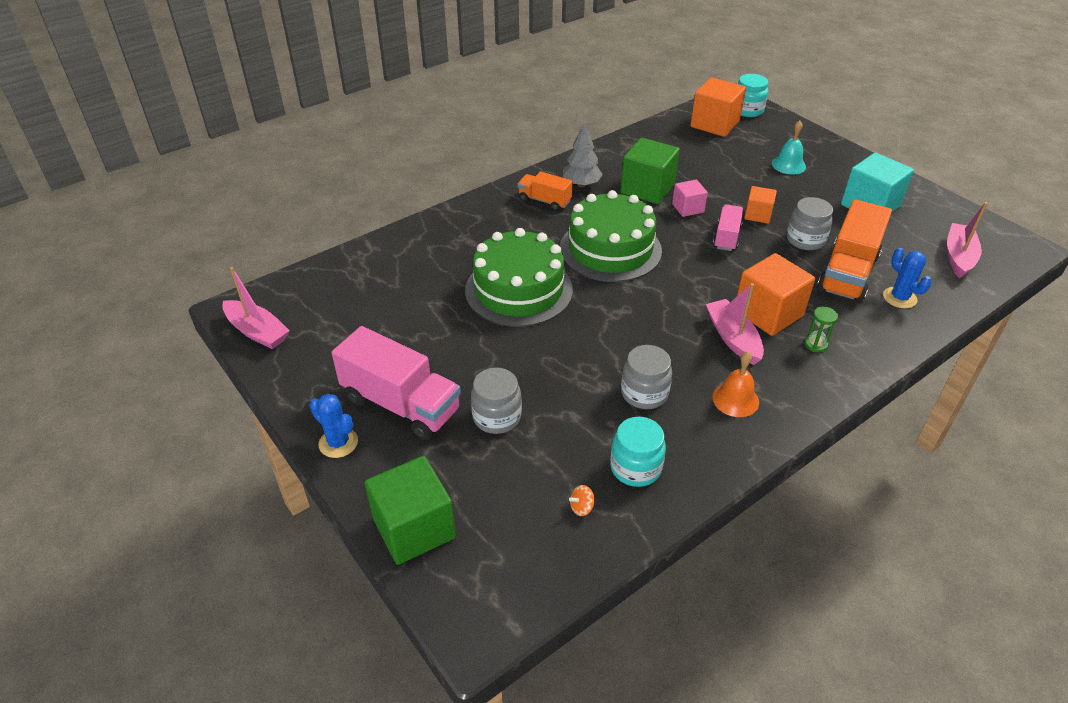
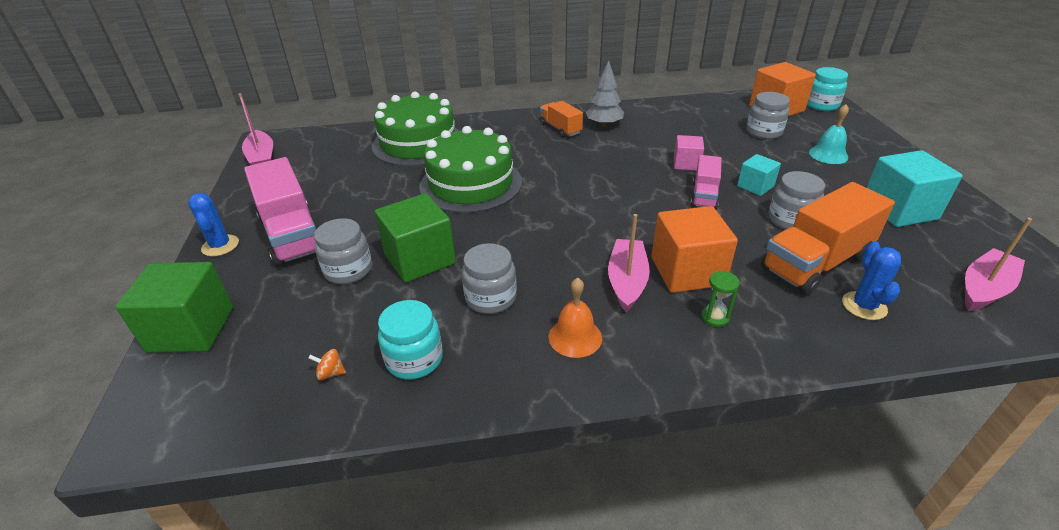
camera: 30 degrees right, 5 degrees down
(610, 249) = (580, 176): green cake -> green cake (418, 143)
(647, 189) = (661, 141): green cube -> green cube (419, 259)
(723, 154) = (763, 132): none -> grey jar
(726, 237) = (704, 195): pink truck -> pink truck turned 150 degrees clockwise
(758, 215) = (755, 186): orange cube -> turquoise cube

